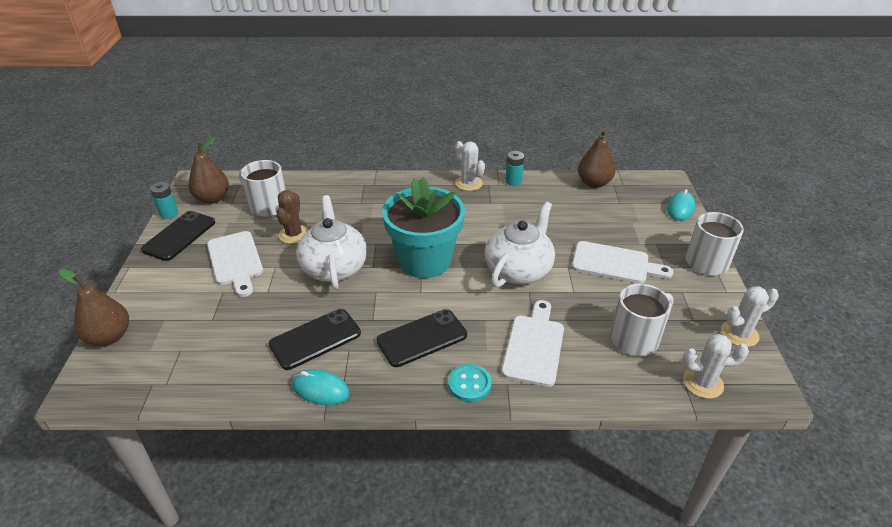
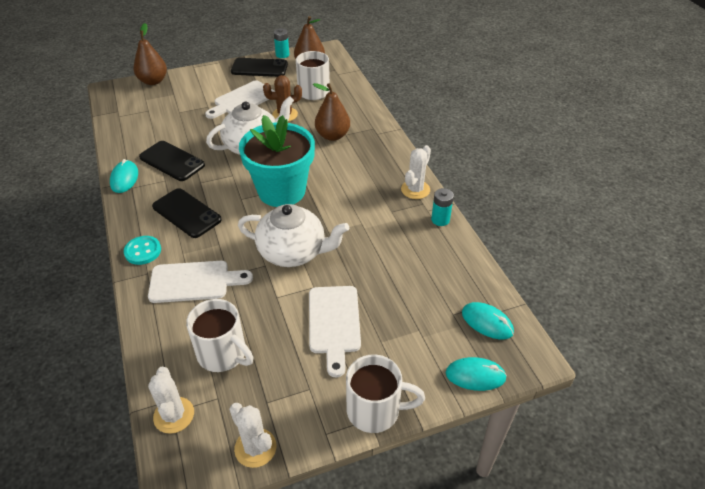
camera: 70 degrees right, 5 degrees up
(593, 183) = (479, 285): brown pear -> brown pear (332, 136)
(632, 190) = (487, 322): none -> turquoise mouse

